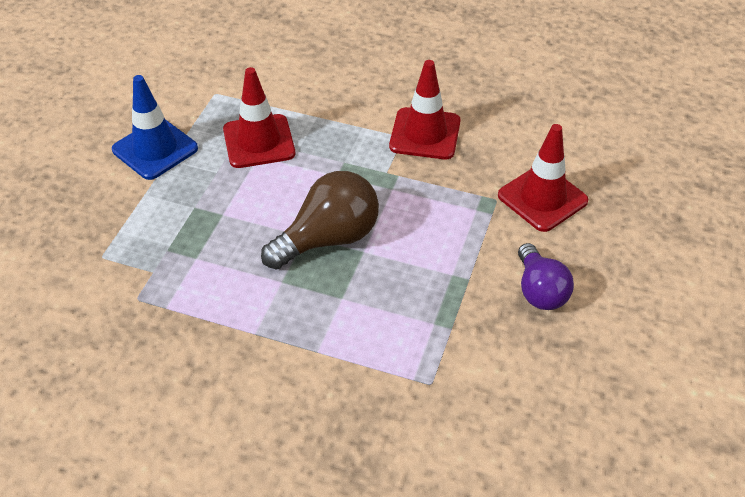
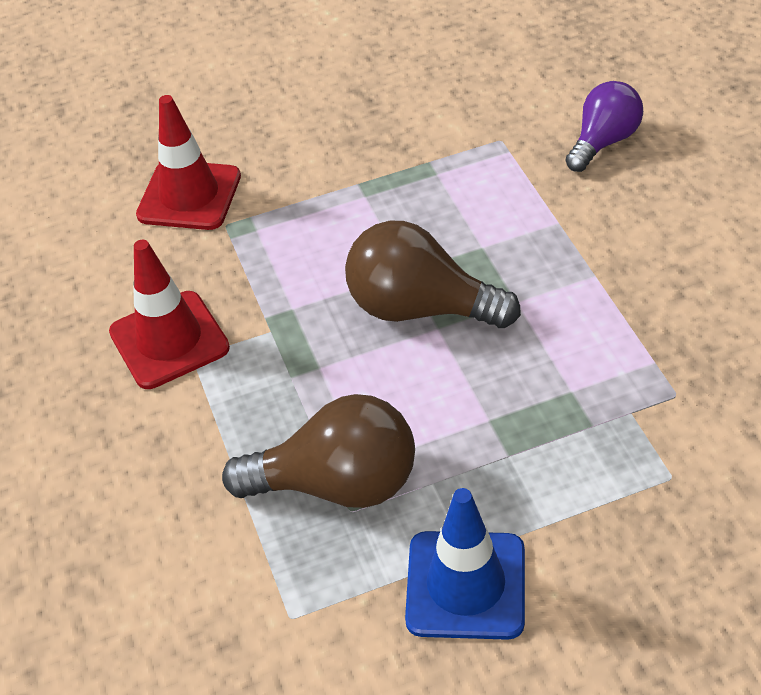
camera: 125 degrees left, 0 degrees up
(259, 141) = (337, 484): red traffic cone -> brown light bulb
(539, 291) = (321, 136): purple light bulb -> purple light bulb (603, 142)

